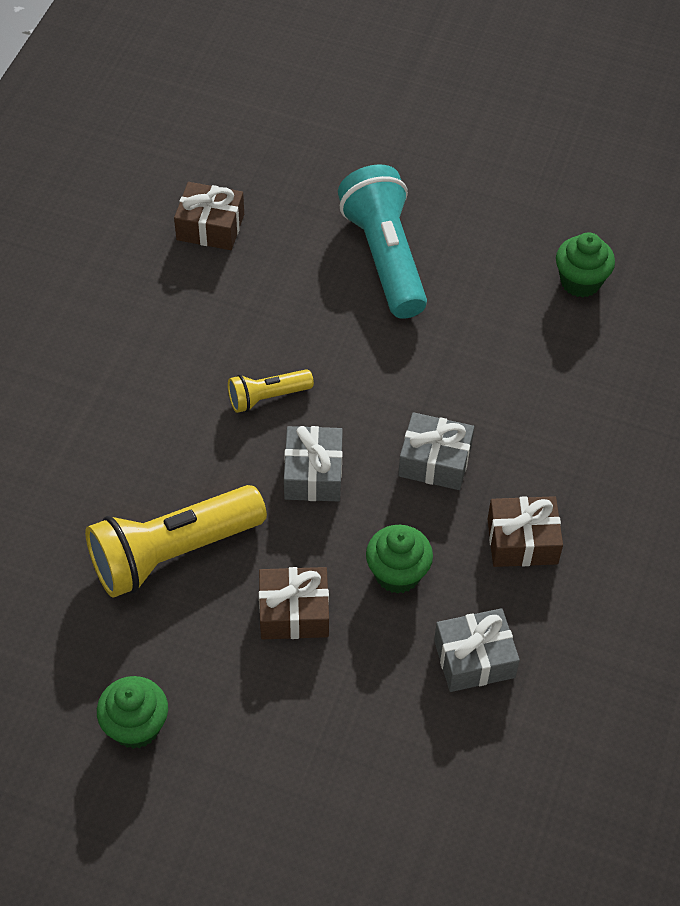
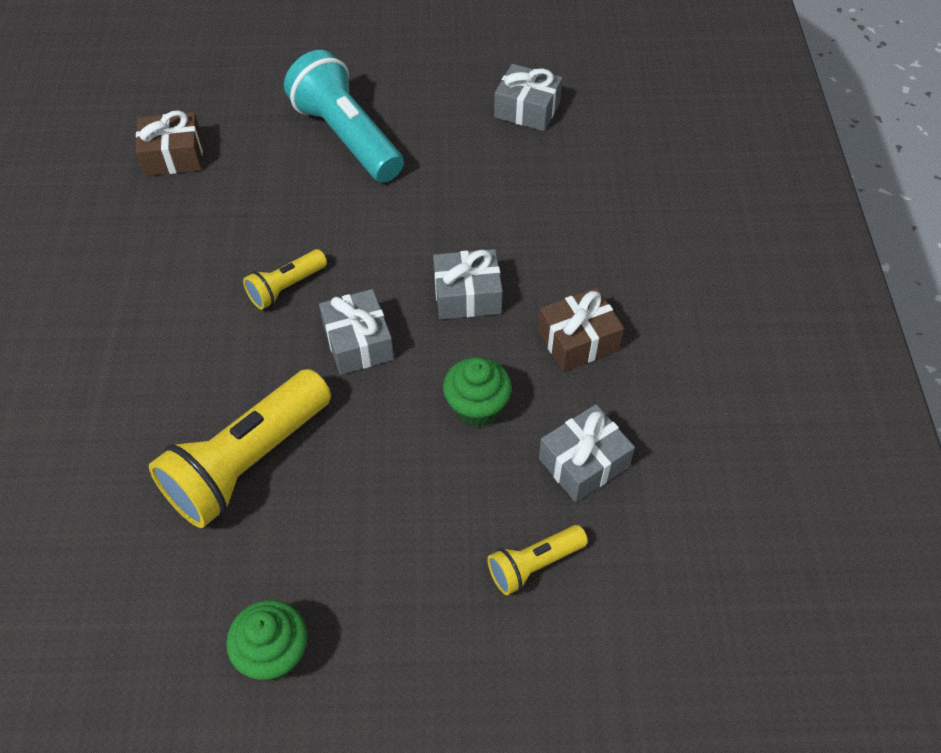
camera: 20 degrees left, 0 degrees up
(294, 612) = (392, 479): brown gift -> none
(388, 733) = (534, 564): none -> yellow flashlight
(580, 282) = (527, 109): green cupcake -> grey gift

